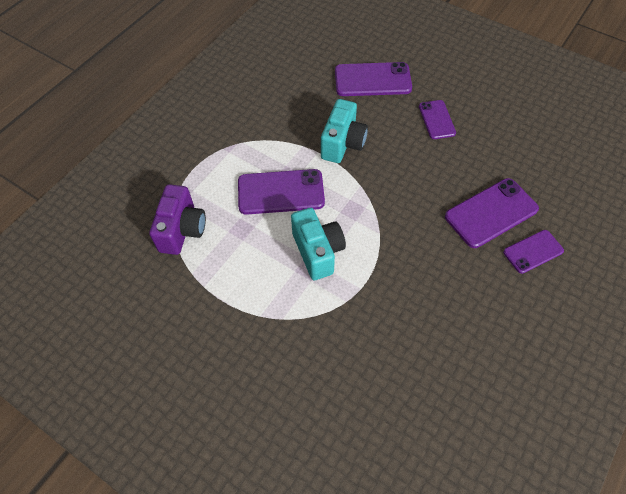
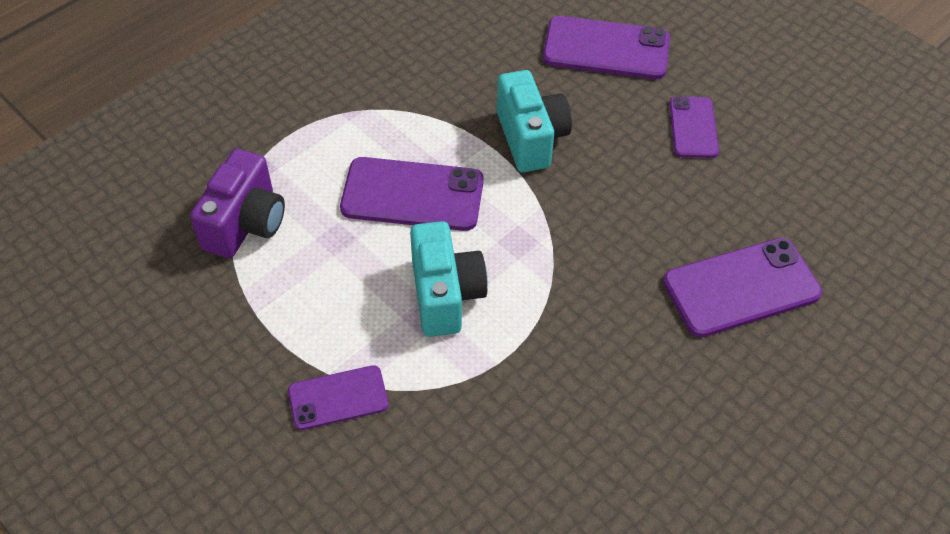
camera: 10 degrees right, 5 degrees down
(343, 143) = (531, 138): turquoise camera -> turquoise camera turned 45 degrees counterclockwise
(533, 251) = (793, 360): purple phone -> purple phone (338, 398)

